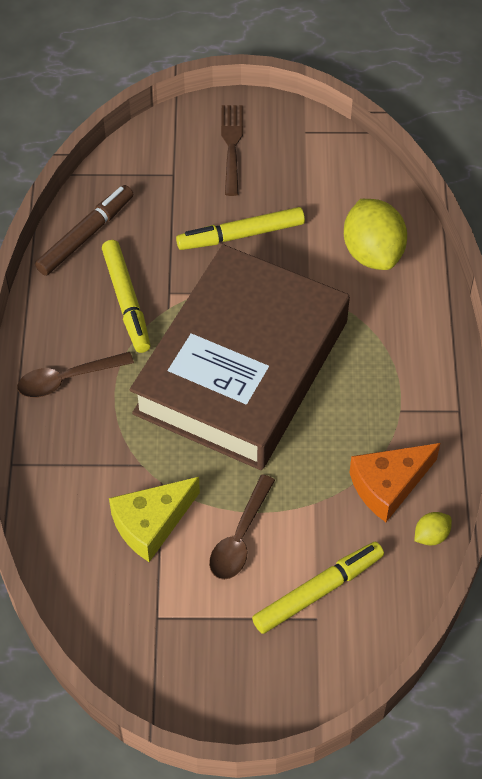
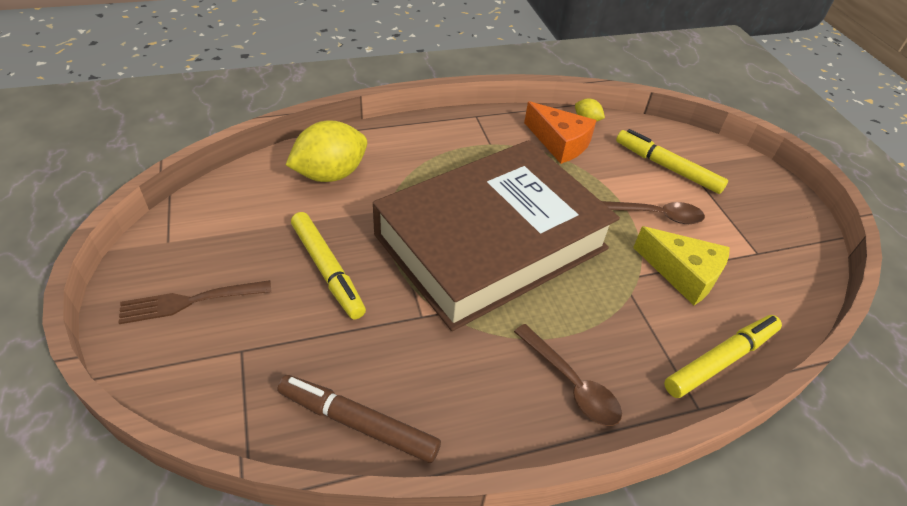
camera: 110 degrees left, 10 degrees down
(126, 301) = (446, 353): yellow marker -> yellow marker (720, 360)
(242, 367) = (491, 241): brown book -> brown book turned 45 degrees counterclockwise

